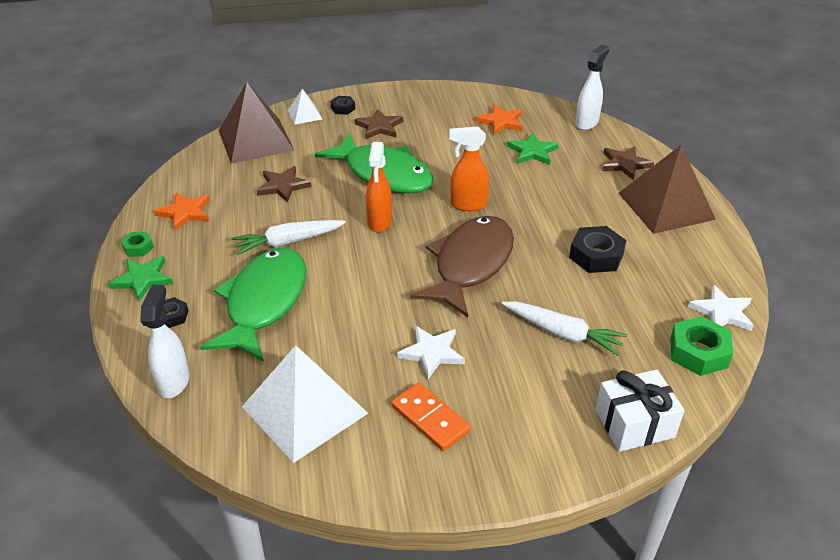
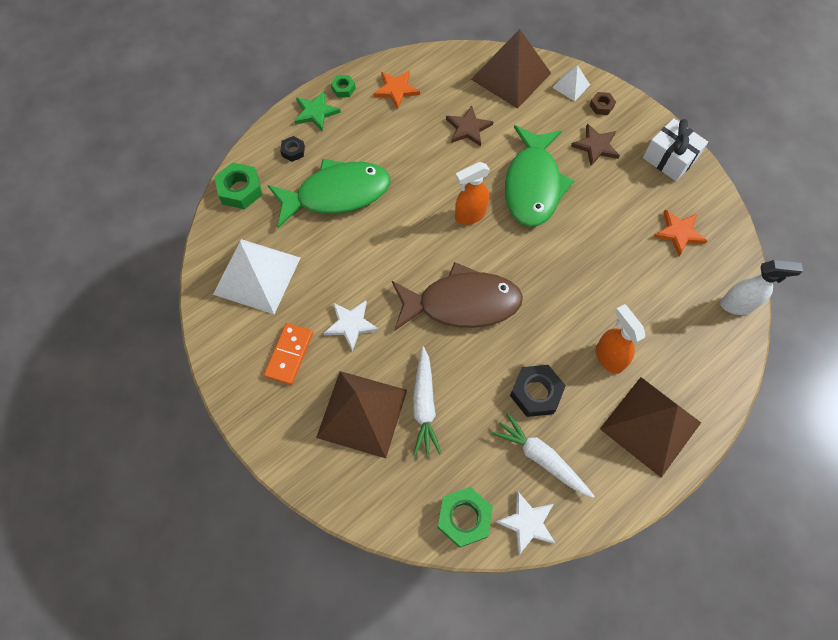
camera: 60 degrees right, 25 degrees up
(174, 381) = (240, 190): white spray bottle -> green nut
(288, 242) = (407, 170): white carrot -> white carrot (541, 458)
(343, 108) = (601, 106): black nut -> brown nut
(468, 205) = (536, 265): orange spray bottle -> orange spray bottle (608, 357)
(532, 152) = (651, 280): green star -> none
(543, 384) = (362, 413): none -> brown pyramid
(625, 164) = (692, 365): brown star -> none
(634, 423) = (358, 494): white gift -> white gift (669, 159)

